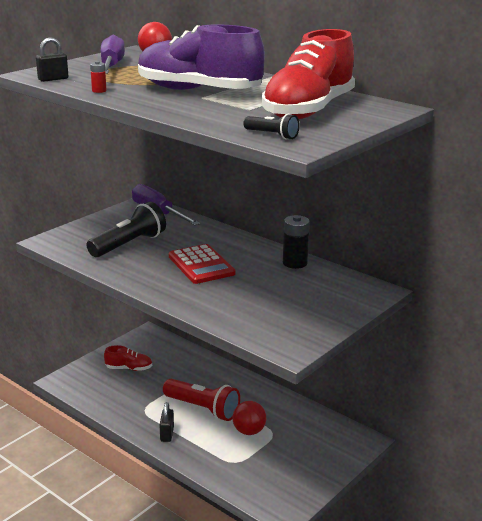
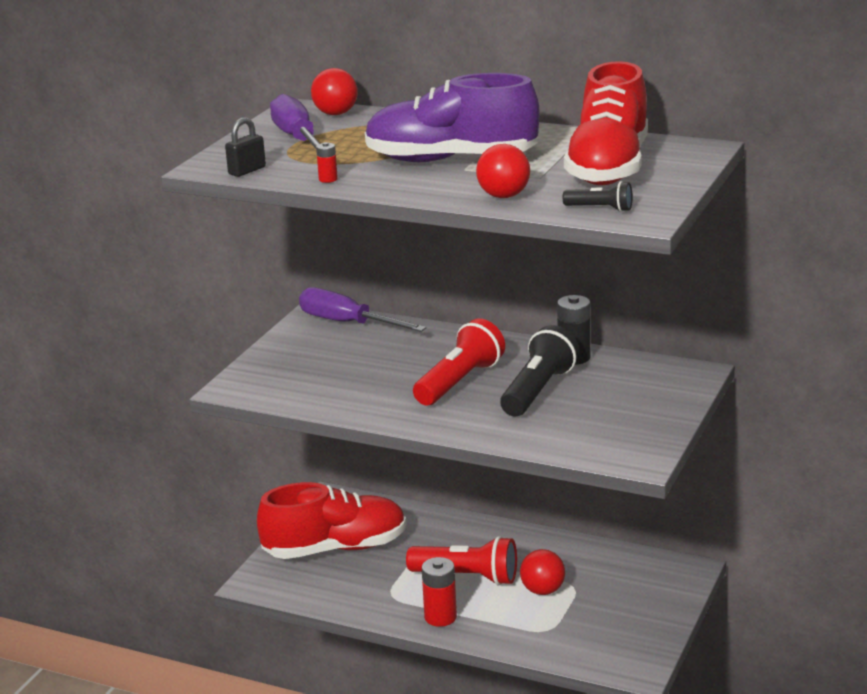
camera: 15 degrees left, 0 degrees up
(129, 244) = (345, 373): black flashlight -> black flashlight (538, 390)
(129, 368) = (335, 548): red shoe -> red shoe, size x2.17
(167, 434) = (440, 617): black padlock -> red battery
(201, 265) = (459, 382): red calculator -> red flashlight
(208, 117) = (503, 196): none -> red ball

